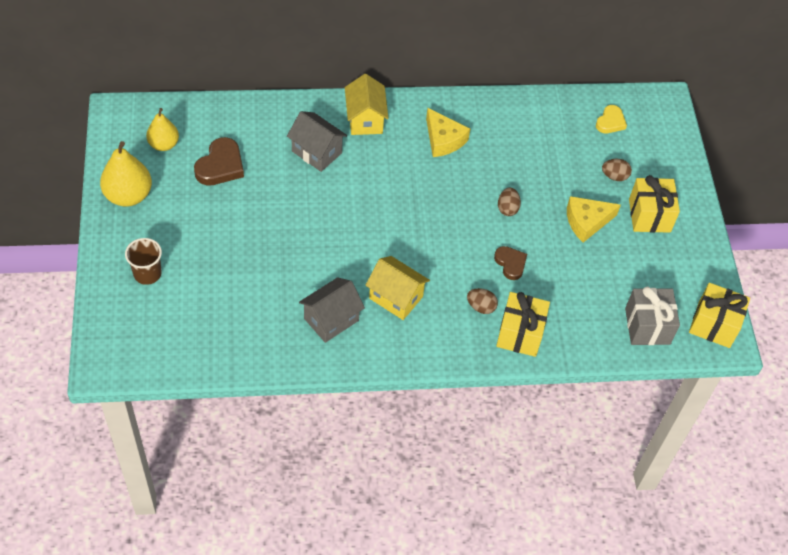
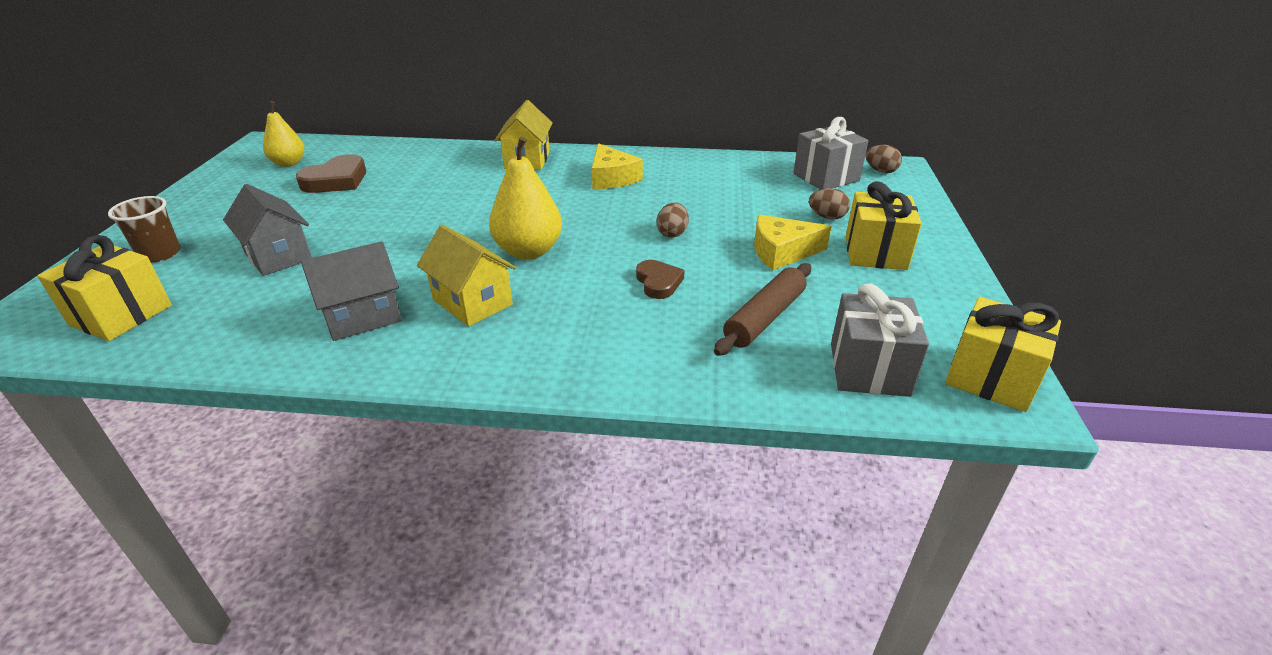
camera: 15 degrees right, 20 degrees down
(128, 195) = (210, 194): yellow pear -> yellow pear (528, 251)
(316, 152) = (455, 178): grey house -> grey house (278, 256)
(481, 307) = (595, 323): brown egg -> brown egg (880, 171)
(520, 334) = (647, 359): yellow gift -> yellow gift (121, 315)
(583, 290) = (764, 318): none -> brown rolling pin
(610, 122) = (826, 177): yellow heart -> grey gift

